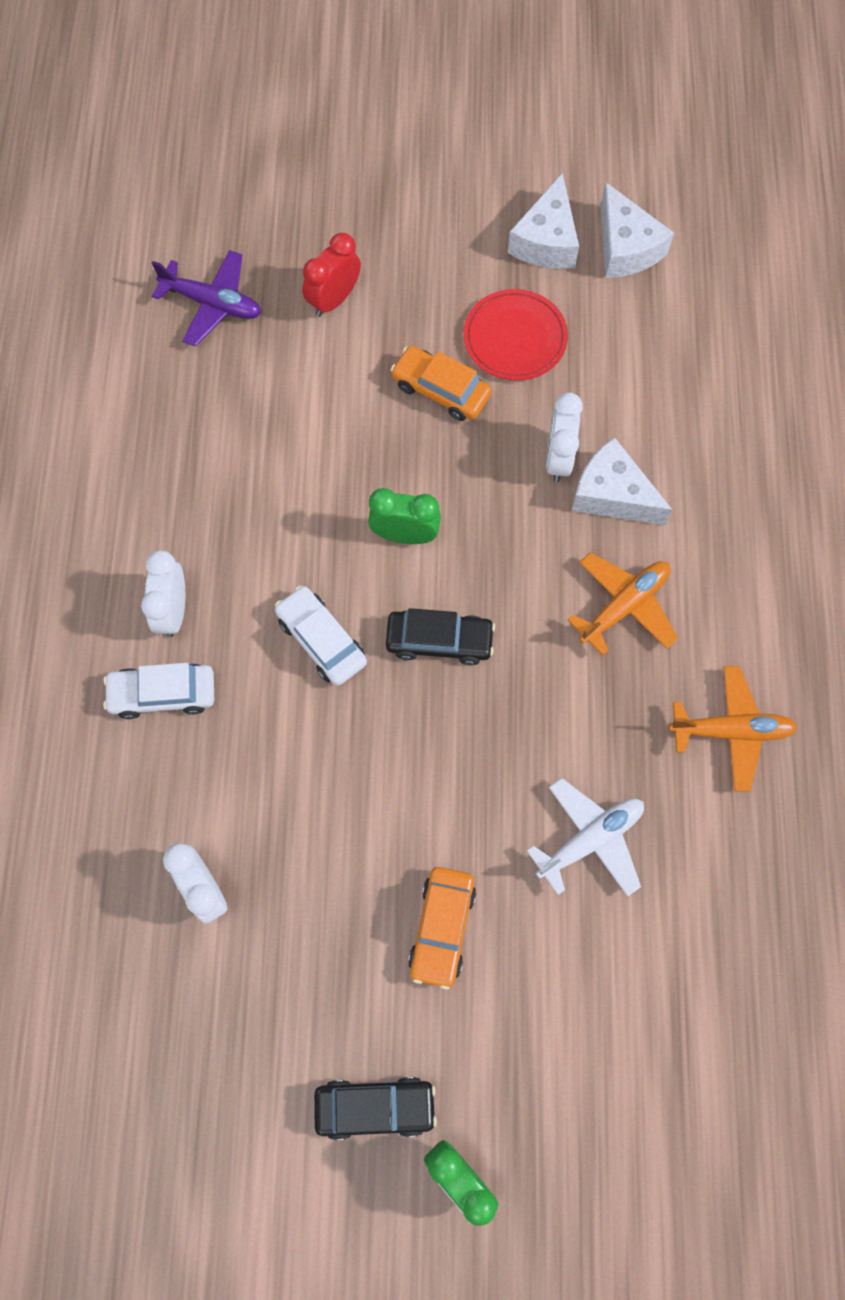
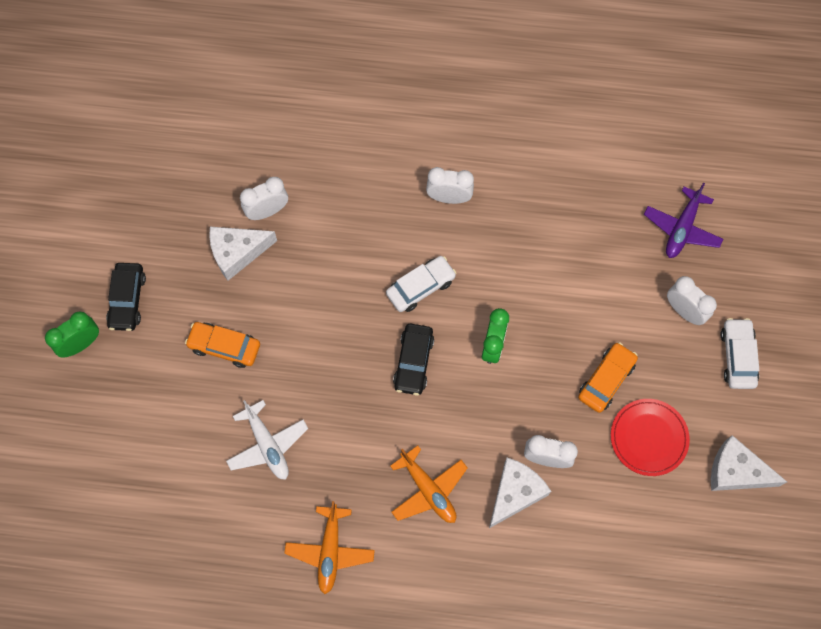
camera: 95 degrees right, 0 degrees up
(163, 694) = (393, 190): white car -> white car (737, 356)
(334, 300) = (684, 311): red clock -> white clock
(625, 247) = (729, 533): white cheese -> white cheese (237, 253)

